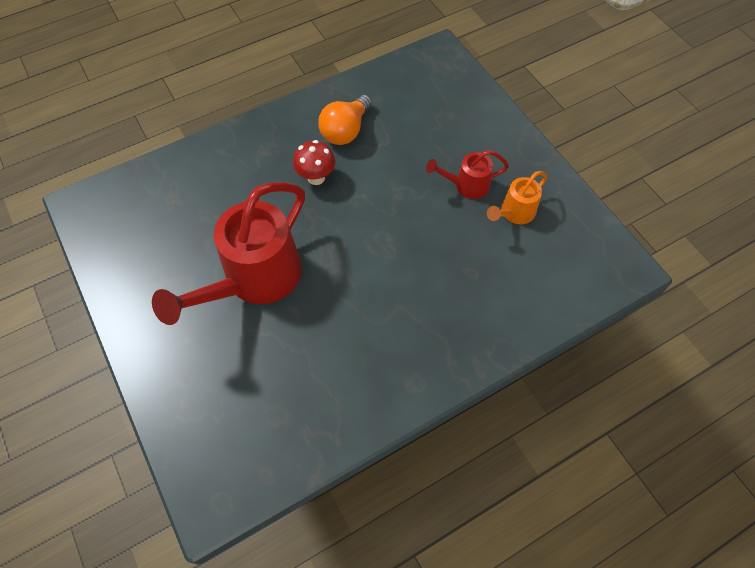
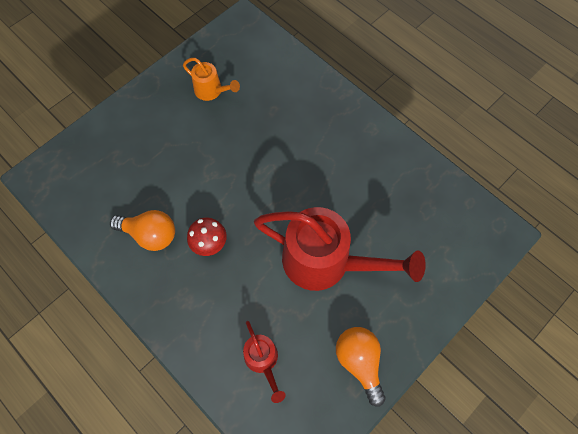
camera: 105 degrees left, 5 degrees up
(137, 282) = (359, 362): none -> orange light bulb
(466, 185) = (192, 127): red watering can -> red watering can (263, 361)

